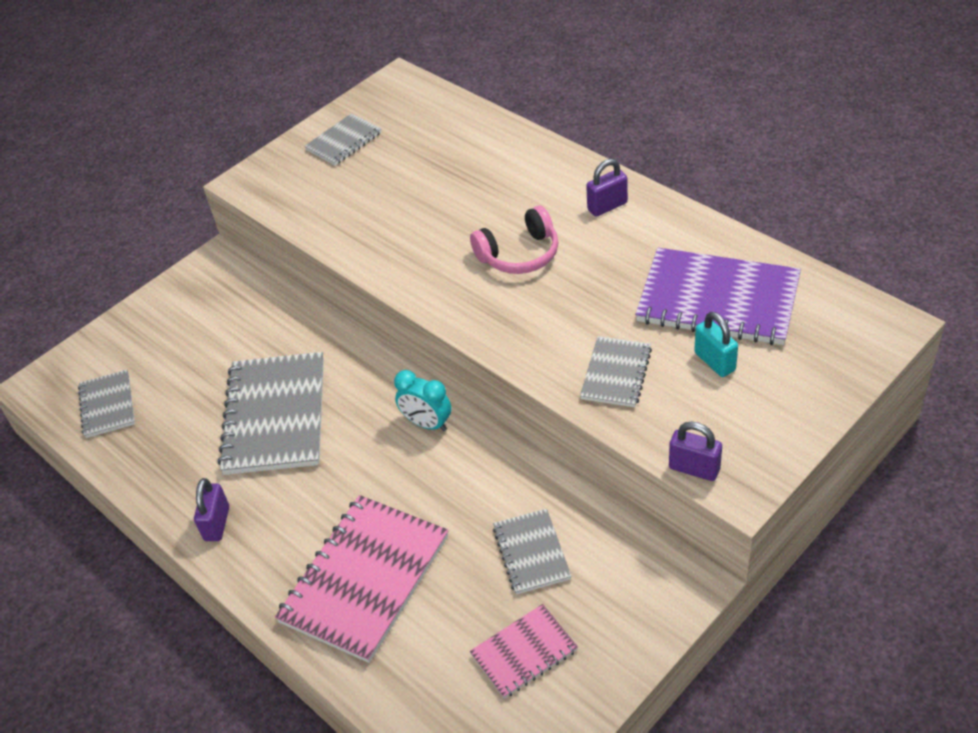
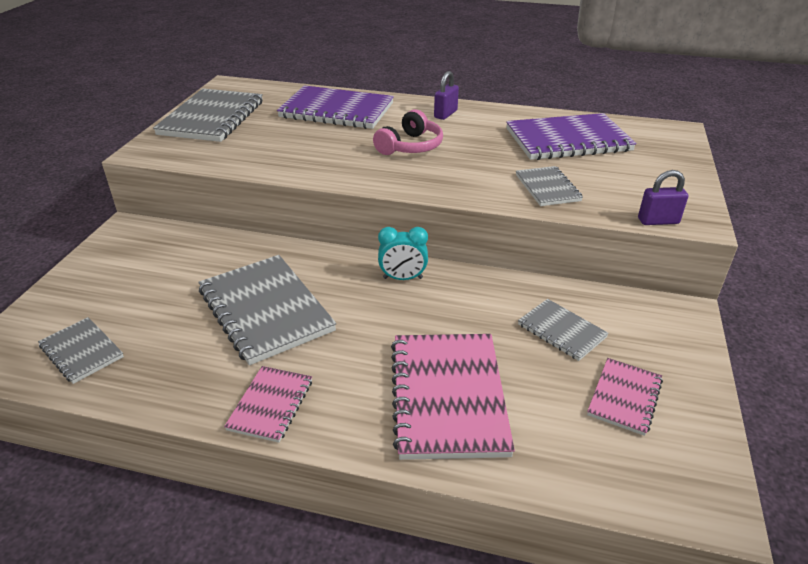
camera: 35 degrees left, 10 degrees down
(217, 523) = (271, 405): purple padlock -> pink notebook
(344, 141) = (212, 118): grey notebook -> grey notebook, size x1.87
(484, 164) = (337, 111): none -> purple notebook
(714, 361) = (602, 167): turquoise padlock -> none

